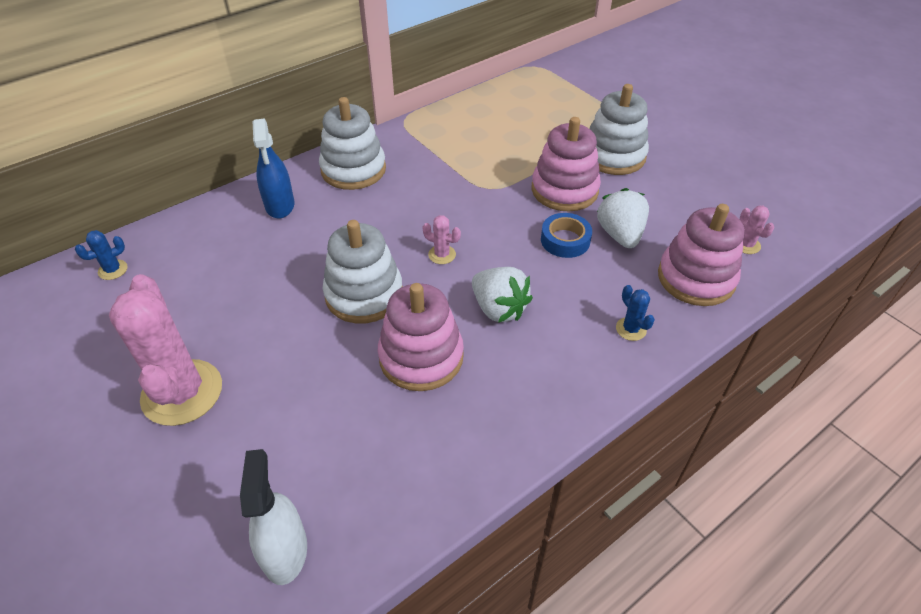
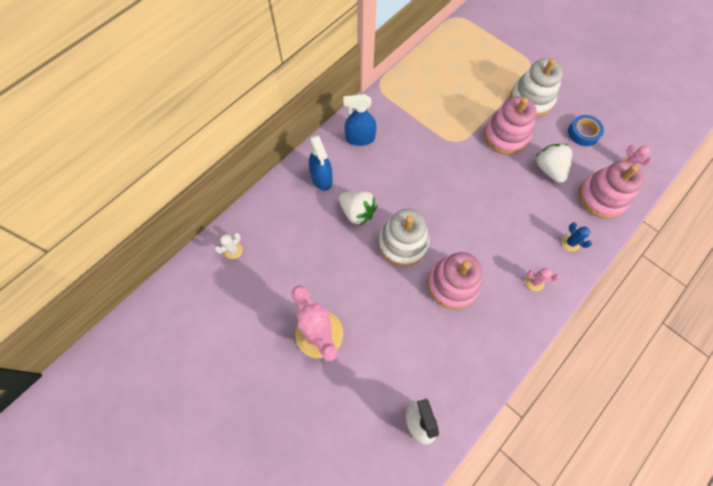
camera: 10 degrees left, 20 degrees up
(113, 270) = (233, 250): blue cactus -> white cactus
(353, 170) = (360, 138): white stacking toy -> blue spray bottle
(442, 255) = (442, 203): pink cactus -> pink cactus (534, 282)
(499, 309) = (489, 240): white strawberry -> white strawberry (357, 212)
(565, 240) = (516, 179): blue tape -> blue tape (583, 133)

